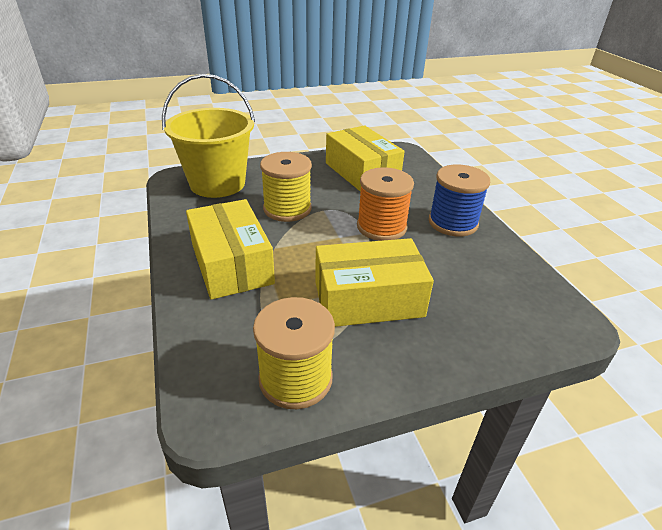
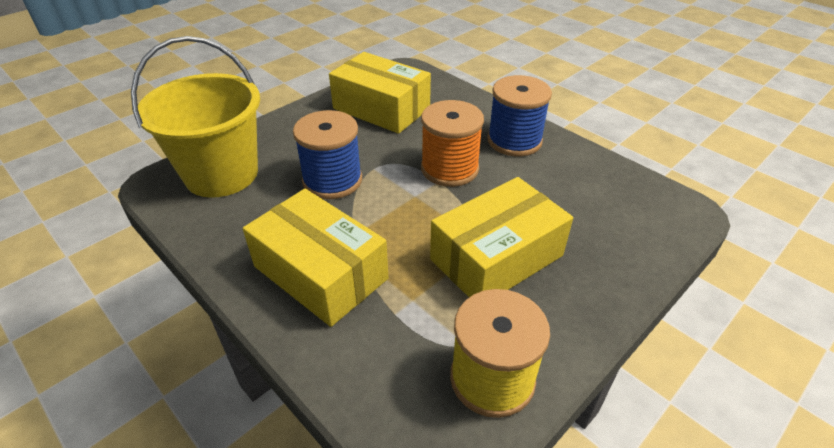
camera: 25 degrees left, 5 degrees up
(287, 209) = (332, 180): yellow spool -> blue spool

